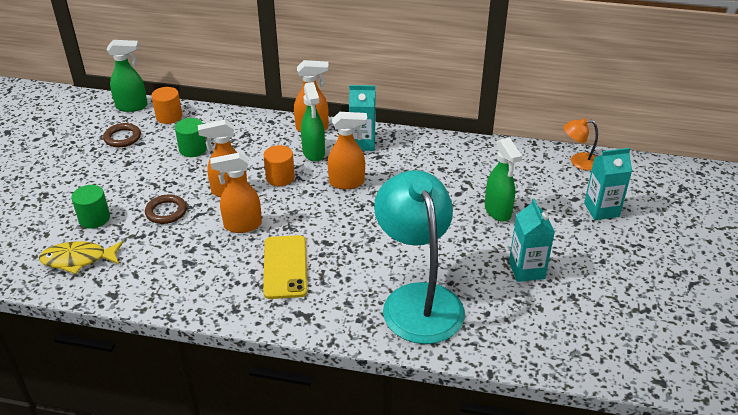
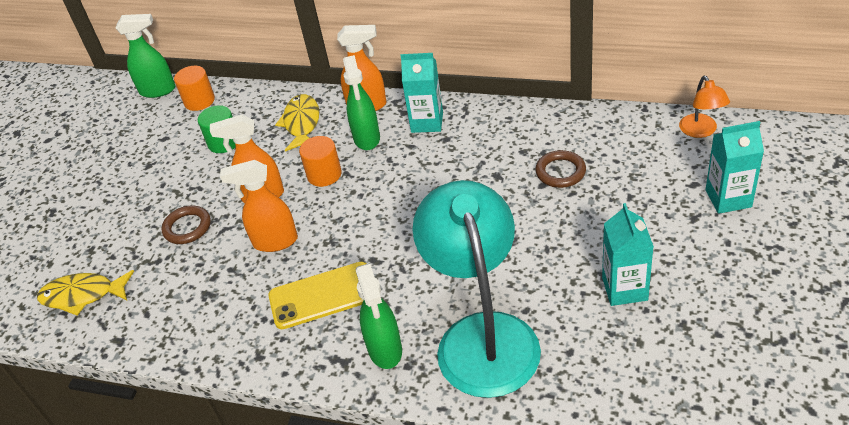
camera: 10 degrees right, 5 degrees up
(94, 218) = (105, 240): green cylinder -> none
(122, 138) = (144, 132): brown ring -> brown ring (560, 172)
(258, 138) = (302, 123): none -> yellow fish
(285, 267) = (322, 296): yellow phone -> yellow phone turned 75 degrees clockwise
(347, 183) = (405, 177): orange spray bottle -> none
(498, 211) = (592, 207): green spray bottle -> green spray bottle (385, 350)
(578, 161) = (701, 131): orange lamp -> orange lamp turned 105 degrees counterclockwise

